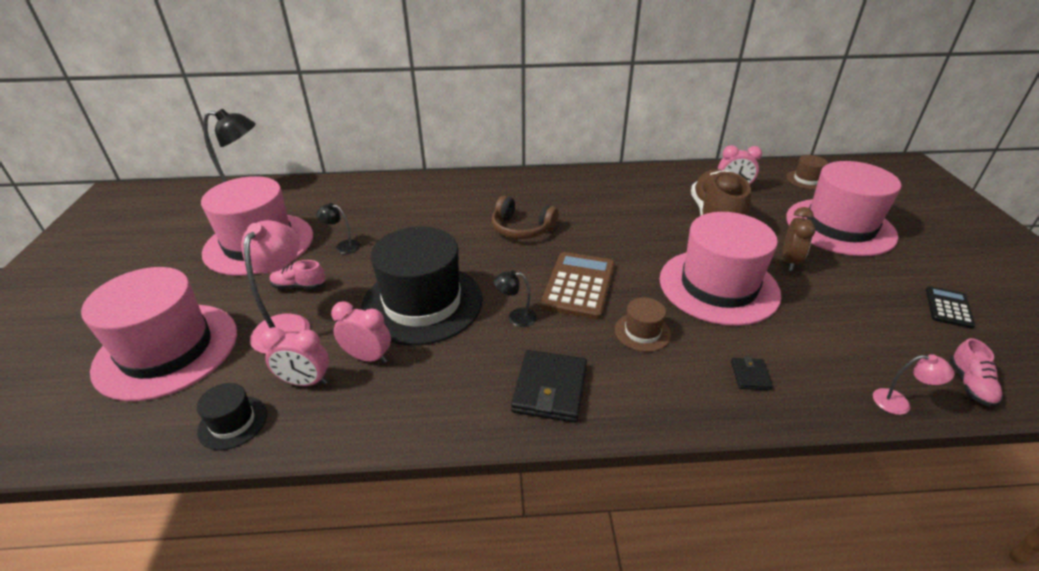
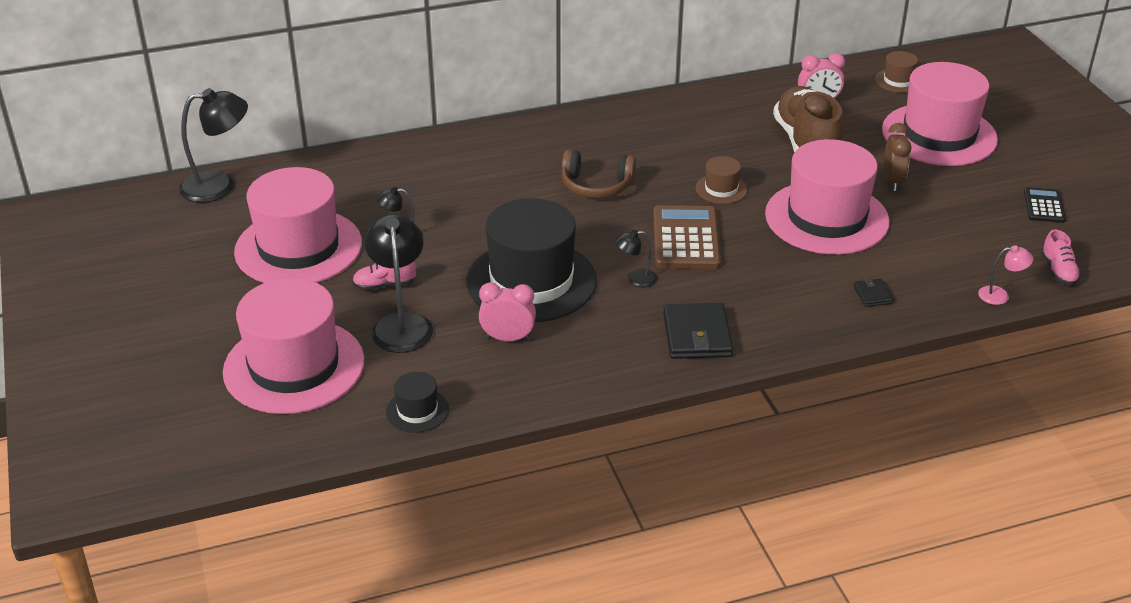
camera: 15 degrees left, 0 degrees up
(286, 325) = (401, 324): pink lamp -> black lamp
(305, 382) = (461, 368): pink clock -> none
(642, 332) = (765, 273): brown hat -> brown hat (721, 189)

